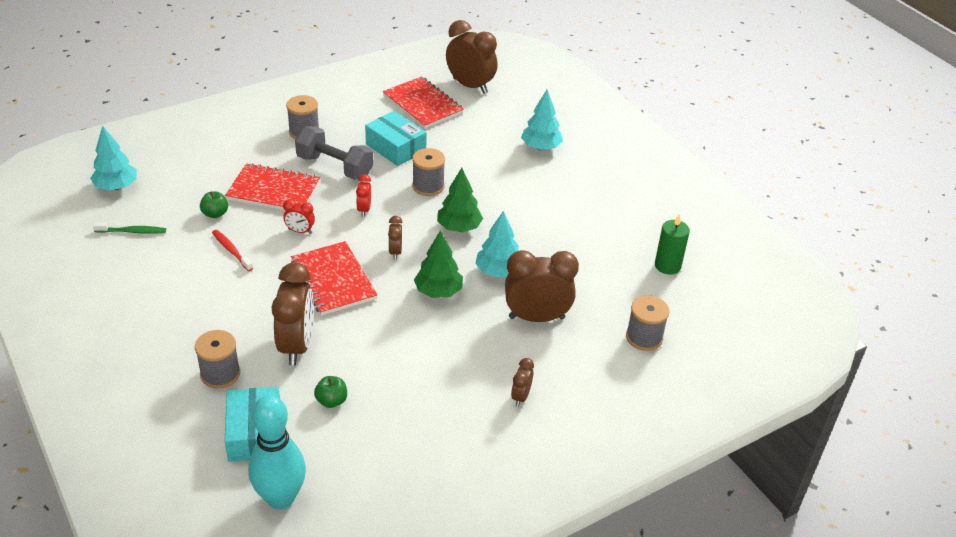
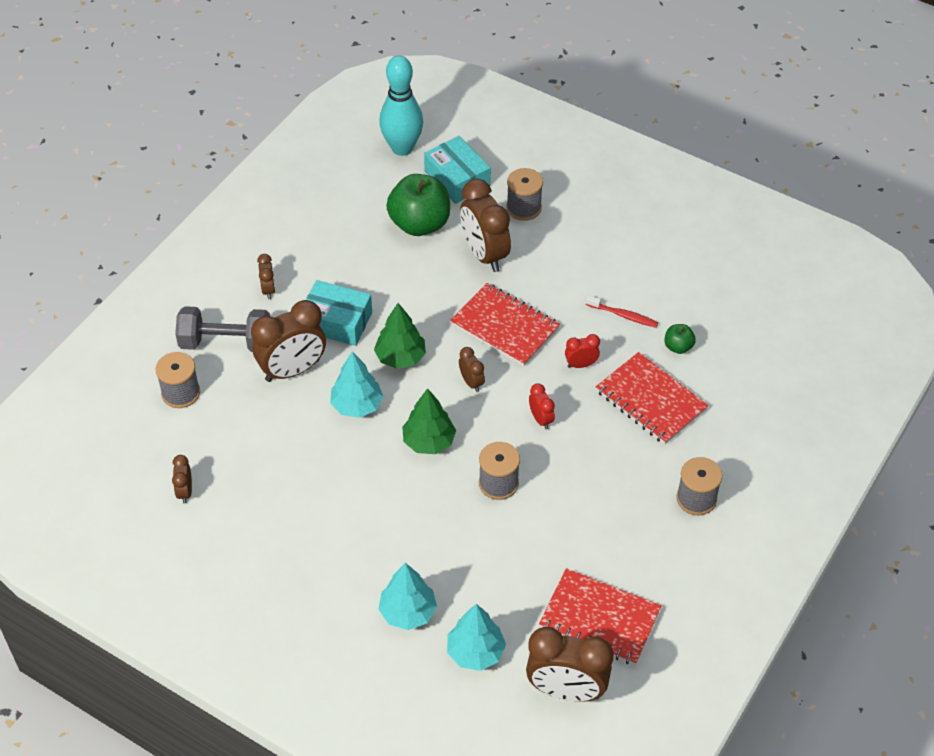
camera: 155 degrees right, 10 degrees up
(116, 187) = (802, 334): turquoise tree -> turquoise tree (475, 652)
(132, 231) = (730, 294): green toothbrush -> none
(273, 191) = (650, 400): red notebook -> red notebook turned 60 degrees clockwise
(331, 401) = (419, 224): green apple -> green apple, size x2.18
(335, 167) = (618, 462): grey dumbbell -> grey dumbbell (226, 342)
(396, 147) = (576, 525): turquoise box -> turquoise box (336, 322)
(667, 266) = (185, 492): green candle -> brown clock

